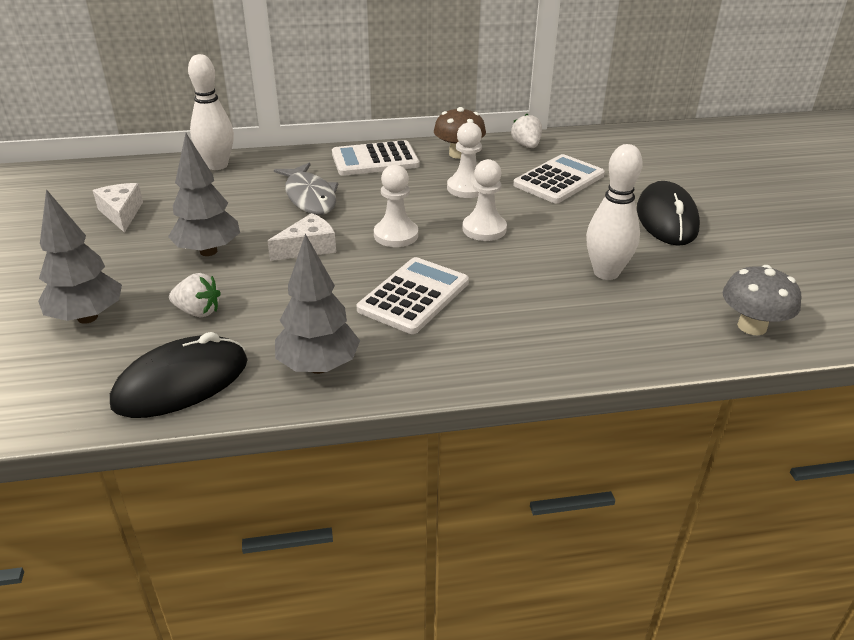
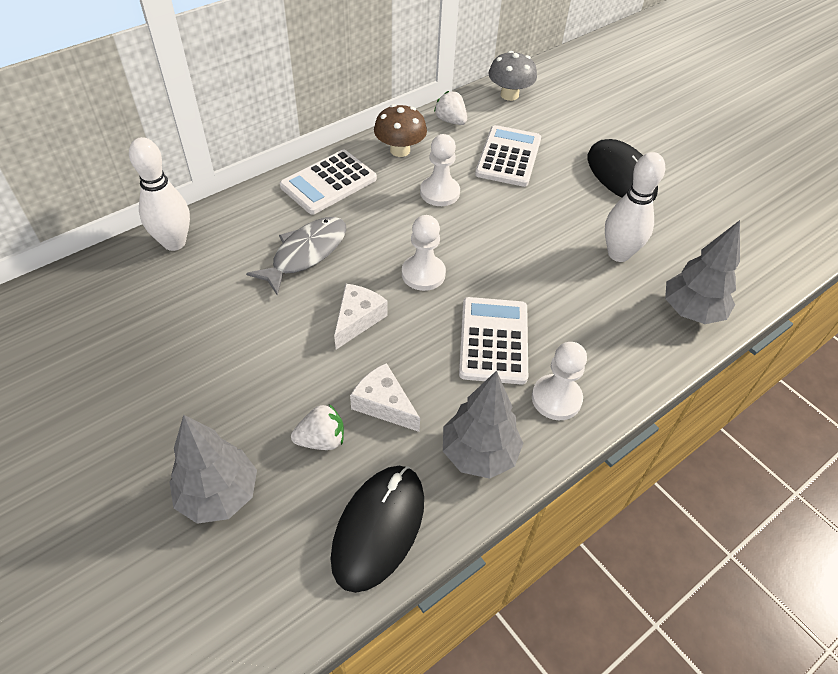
camera: 30 degrees left, 15 degrees up
(121, 213) = (128, 346): white cheese -> white cheese (384, 404)
(208, 251) = (266, 361): grey tree -> grey tree (691, 312)
(310, 197) = (306, 254): grey fish -> grey fish turned 90 degrees counterclockwise
(484, 229) = (491, 239): white pawn -> white pawn (556, 398)
(752, 326) = (750, 271): grey mushroom -> grey mushroom (509, 95)

